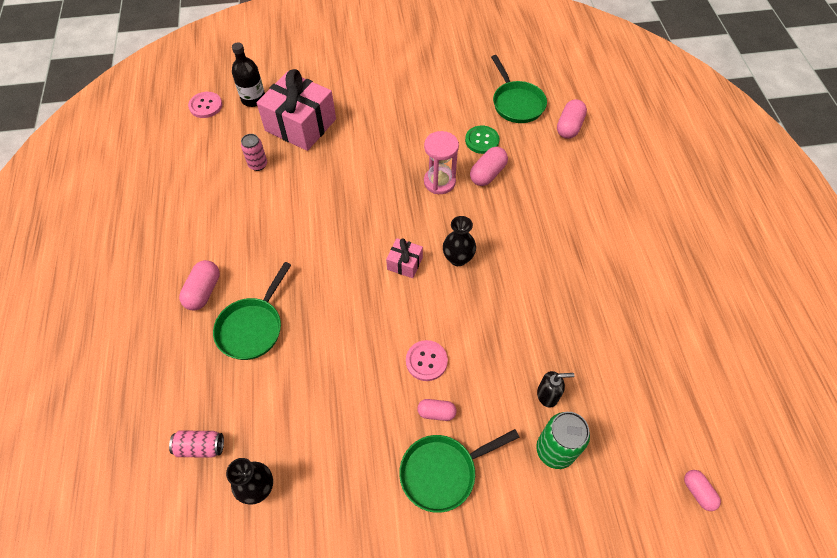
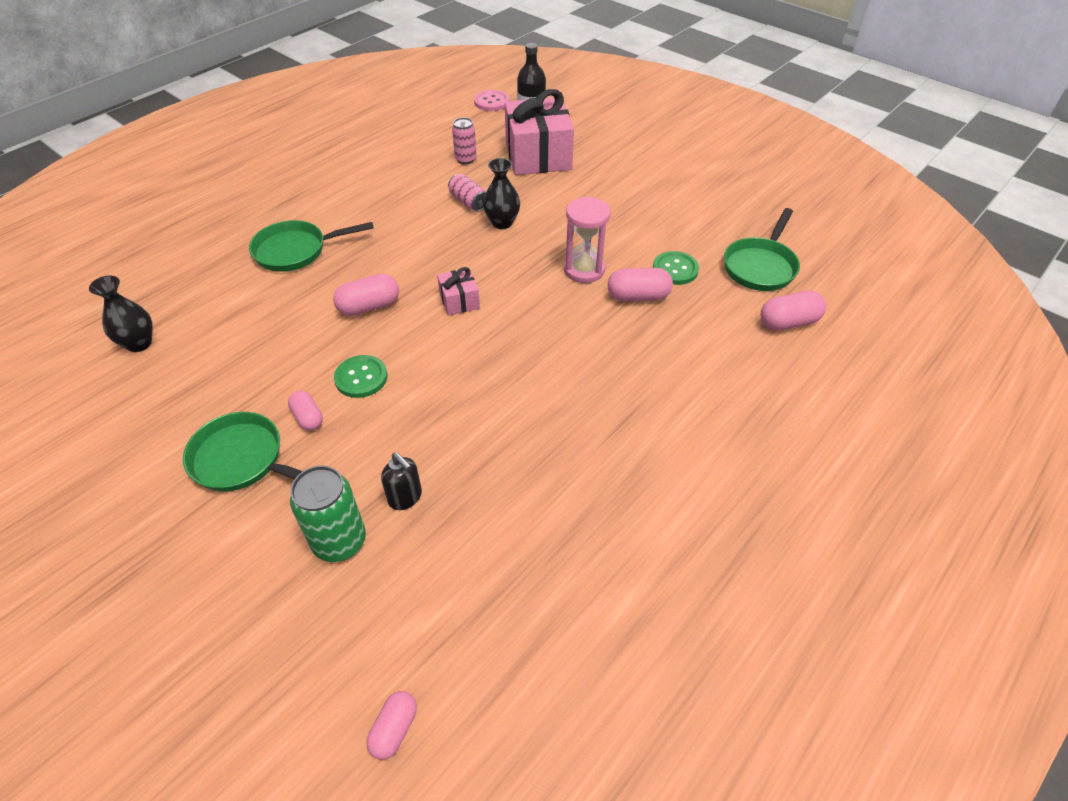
camera: 50 degrees right, 10 degrees down
(200, 447) = (155, 289): pink can -> pink can (469, 202)
(203, 291) = (306, 206): pink capsule -> pink capsule (369, 306)
(426, 361) = (361, 378): pink button -> green button
(458, 258) = (506, 333): black vase -> black vase (502, 223)

